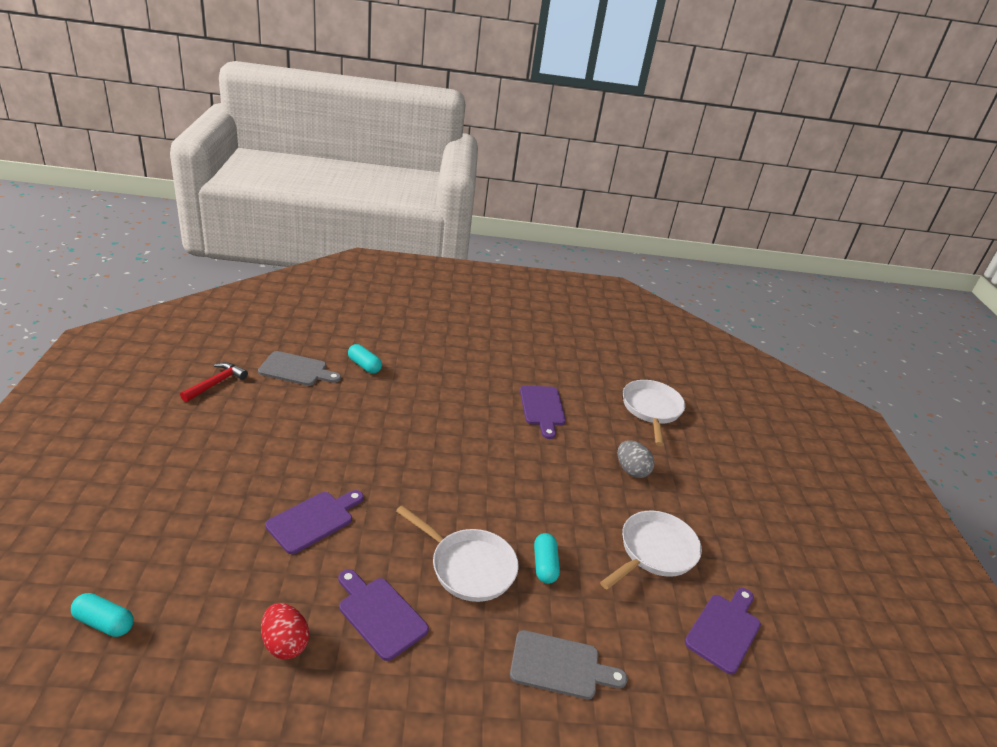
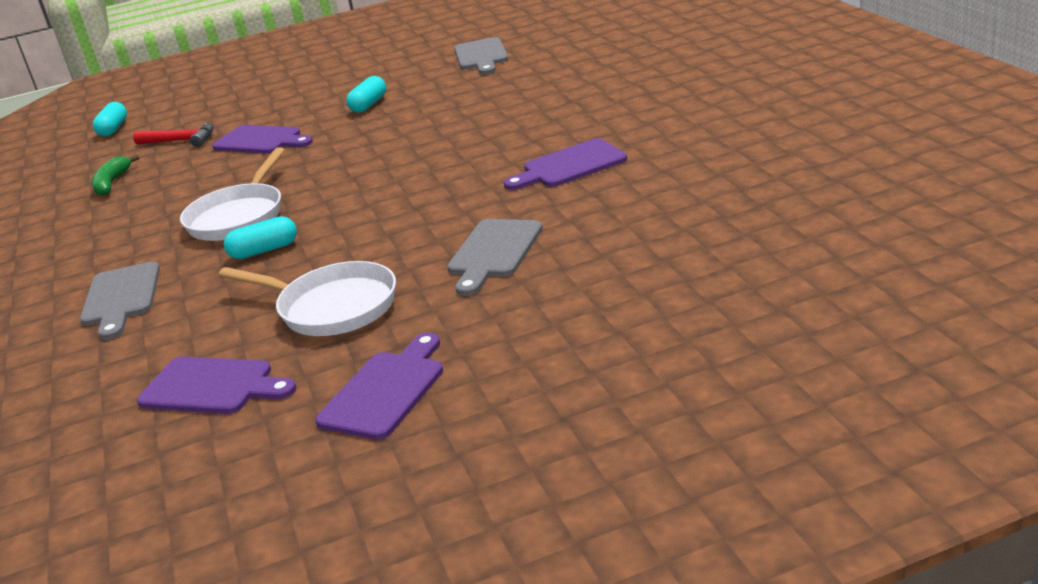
camera: 80 degrees right, 5 degrees down
(216, 383) = (420, 45): red hammer -> red hammer (181, 141)
(285, 643) = (112, 183): red egg -> green banana
(364, 365) = (530, 71): turquoise capsule -> turquoise capsule (369, 105)
(379, 615) = (157, 202): purple cutting board -> purple cutting board (385, 391)
(631, 470) = (494, 252): grey egg -> grey cutting board
(651, 409) = (674, 229): white pan -> none

